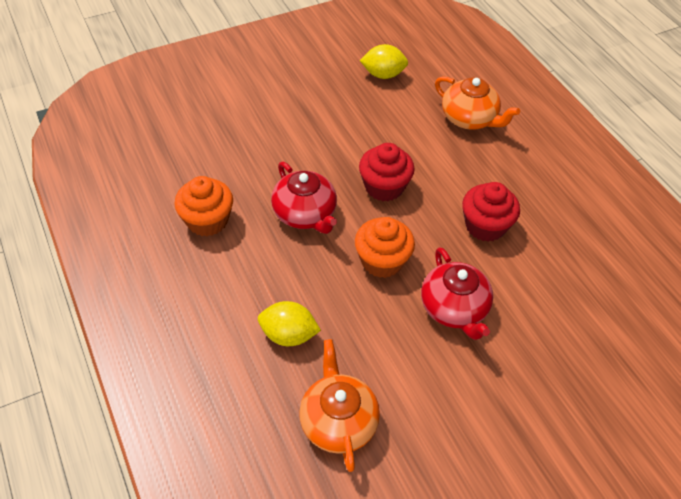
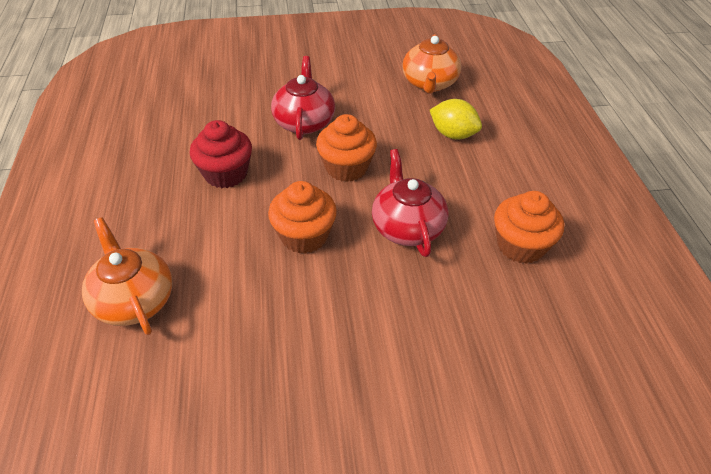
camera: 160 degrees left, 5 degrees down
(383, 75) = (198, 421): yellow lemon -> none
(384, 187) = (304, 236): red cupcake -> orange cupcake

